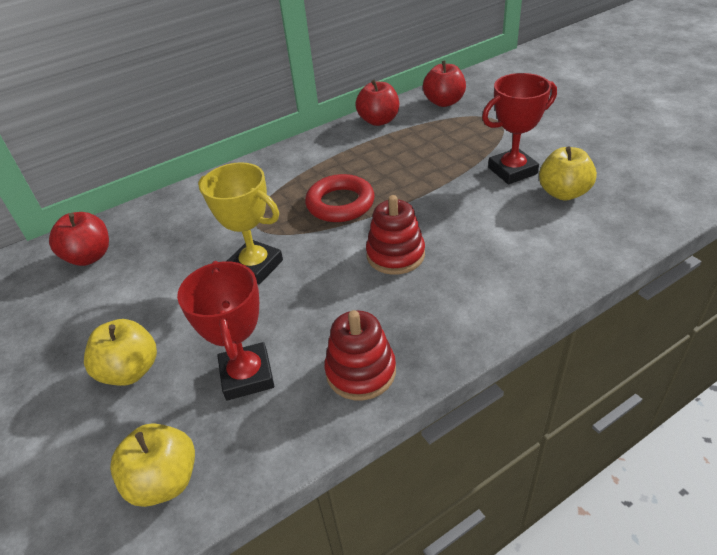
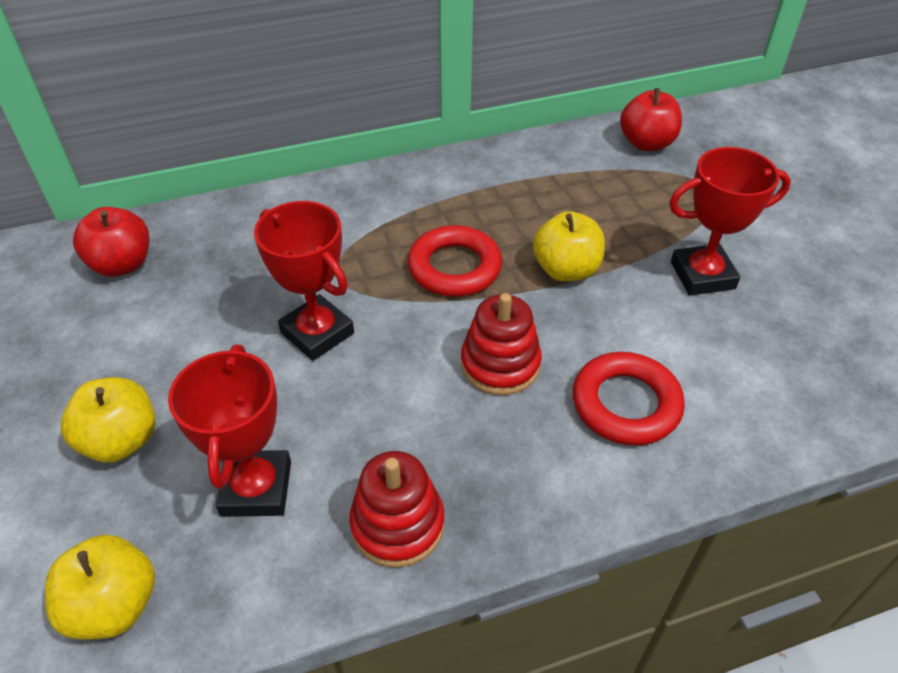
camera: 10 degrees right, 5 degrees up
(255, 266) = (317, 333): yellow trophy -> red trophy
(379, 121) = (548, 152): red apple -> none
(491, 258) = (626, 404): none -> red ring
(563, 193) = (761, 328): yellow apple -> yellow apple (566, 270)

